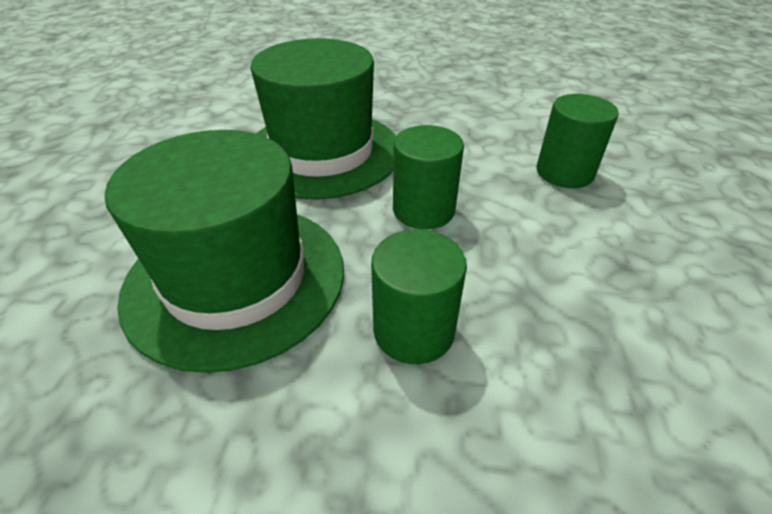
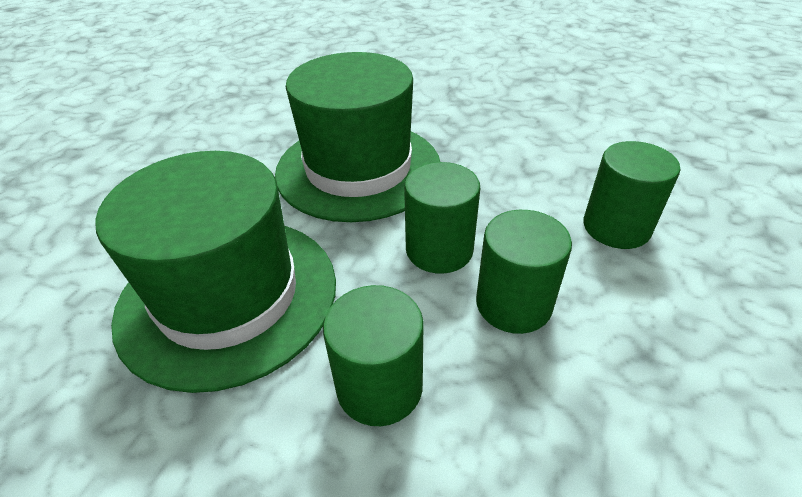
camera: 15 degrees right, 0 degrees up
(504, 244) = (513, 304): none -> green cylinder

